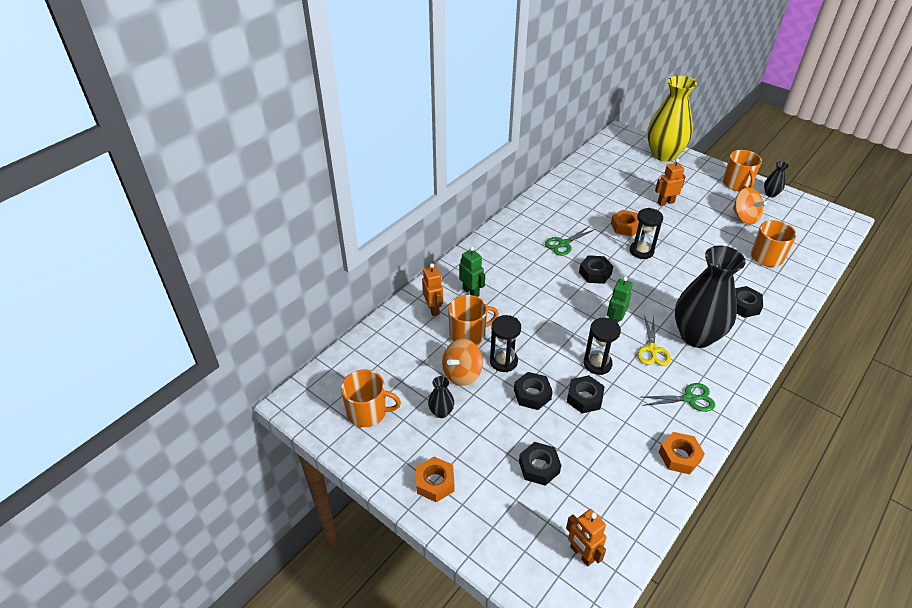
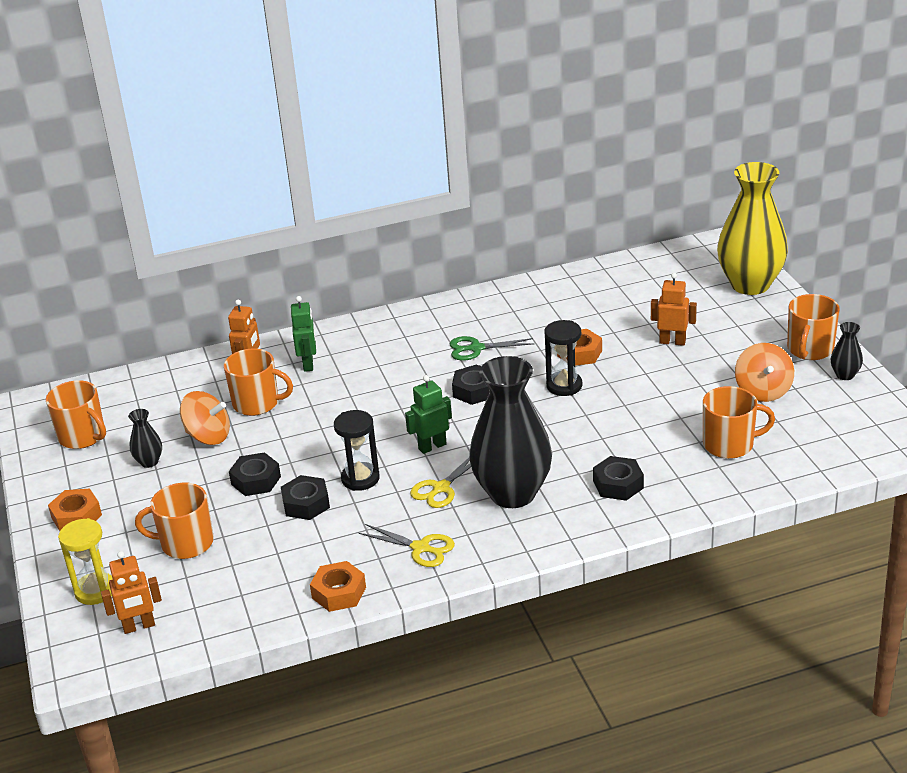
camera: 35 degrees right, 10 degrees down
(462, 373) = (208, 436): orange spinning top -> orange spinning top turned 150 degrees counterclockwise
(503, 361) = (263, 440): black hourglass -> none
(517, 540) = (95, 591): none -> yellow hourglass
(539, 467) = (185, 543): black nut -> orange mug
(581, 554) = (139, 626): orange robot -> orange robot turned 105 degrees counterclockwise
(689, 398) = (420, 548): green scissors -> yellow scissors

